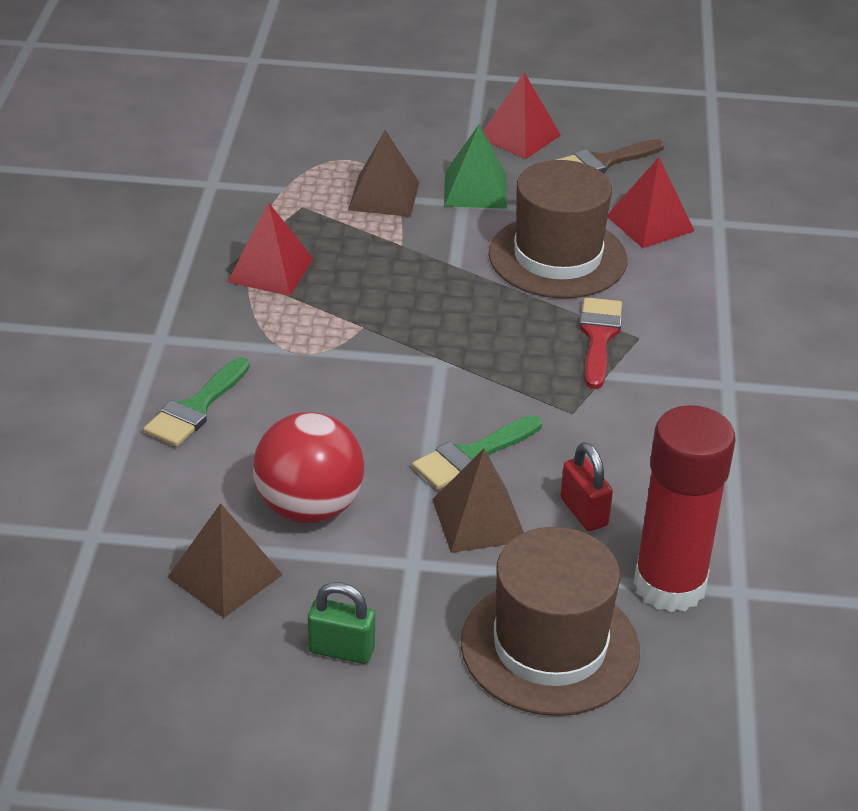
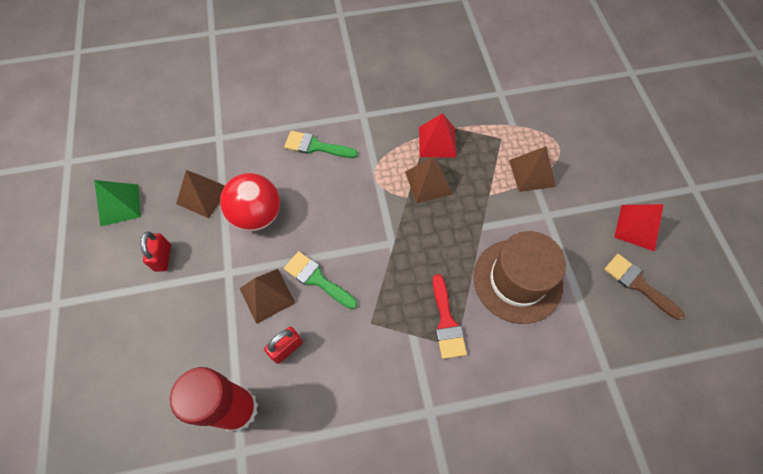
camera: 75 degrees right, 25 degrees up
(341, 650) = (163, 258): green padlock -> red padlock
(346, 298) = (428, 183): none -> brown pyramid
(475, 190) = (564, 218): green pyramid -> green pyramid (119, 205)
(550, 647) = (179, 354): brown hat -> none
(598, 337) = (446, 322): red brush -> red brush turned 90 degrees clockwise
(649, 223) = (583, 328): red pyramid -> none

